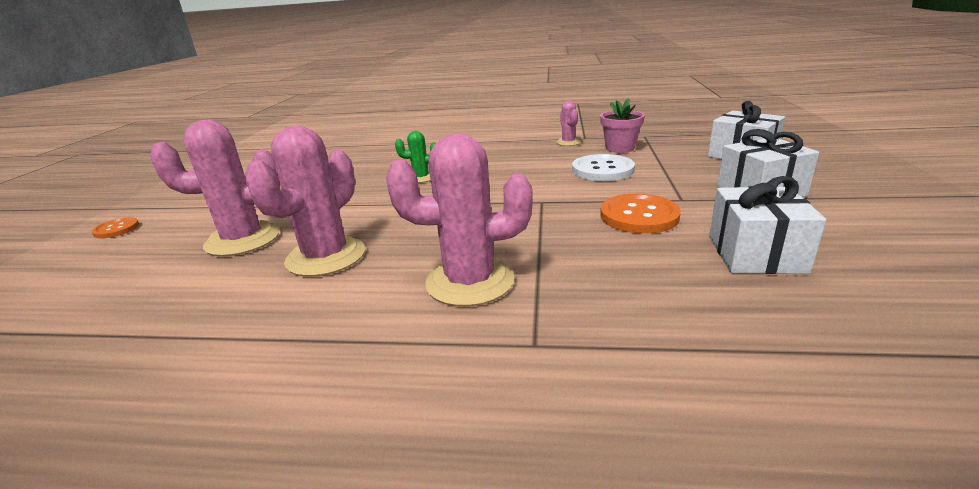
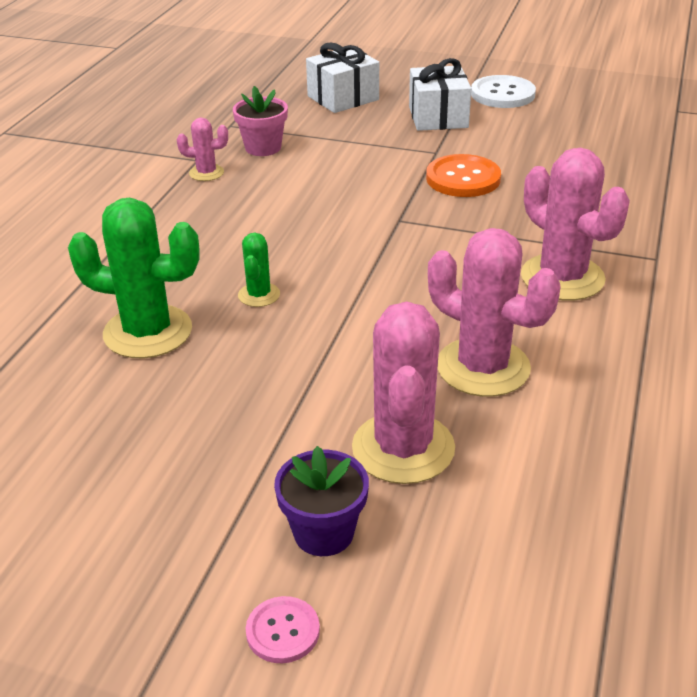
camera: 80 degrees left, 10 degrees up
(116, 229) = (283, 631): orange button -> pink button
(181, 228) = (324, 533): none -> purple flower pot
(381, 162) = (148, 332): none -> green cactus
(470, 282) = (562, 278): pink cactus -> pink cactus turned 45 degrees counterclockwise
(602, 170) = (329, 171): white button -> white button (502, 94)
(755, 254) = (550, 152): white gift -> none

